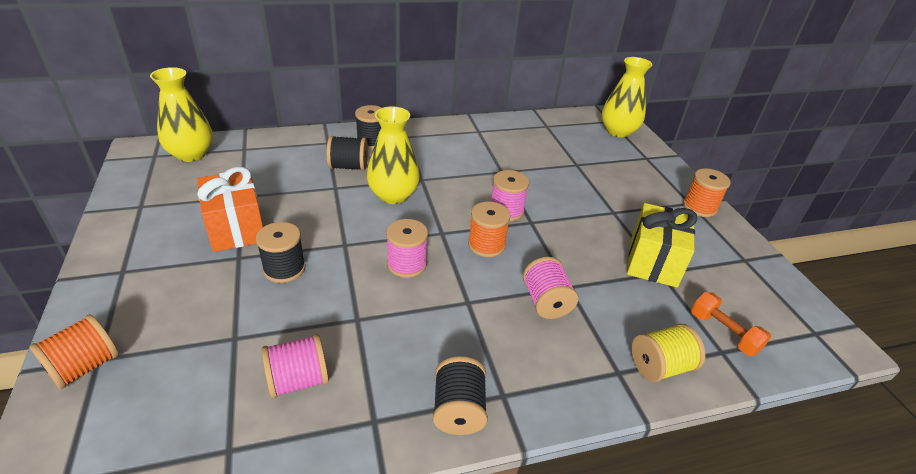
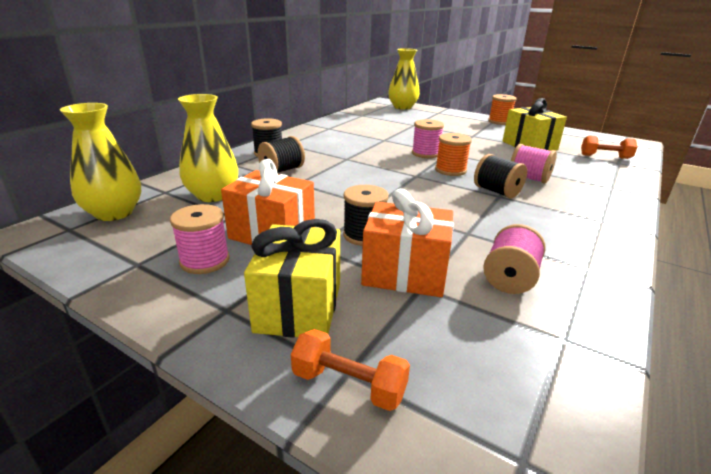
camera: 40 degrees left, 10 degrees down
(85, 366) = (349, 385): orange spool -> orange dumbbell
(152, 297) = (299, 307): none -> yellow gift
(246, 320) = (405, 273): none -> orange gift
(393, 195) = (347, 172): yellow vase -> yellow vase (213, 195)
(406, 264) = (432, 196): pink spool -> pink spool (205, 261)
(458, 410) = (601, 237): black spool -> black spool (496, 192)
(660, 366) = (616, 177): yellow spool -> none

